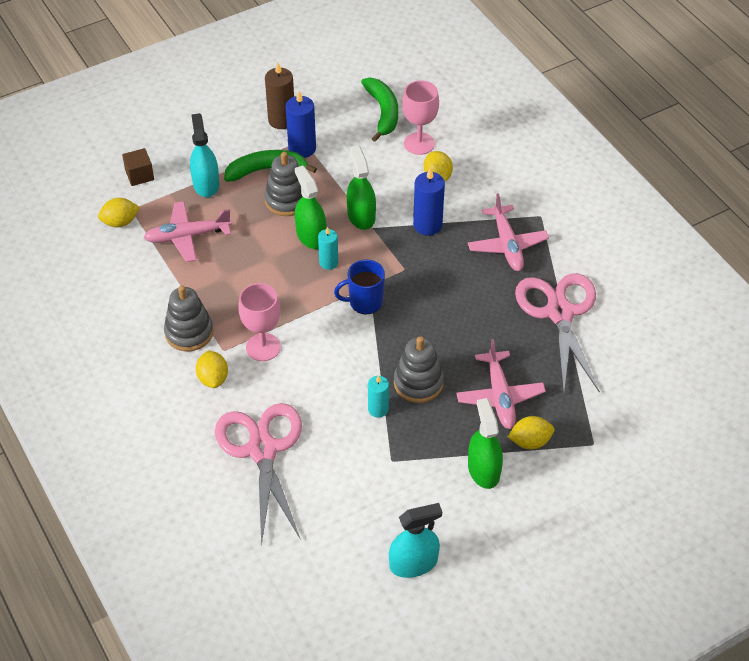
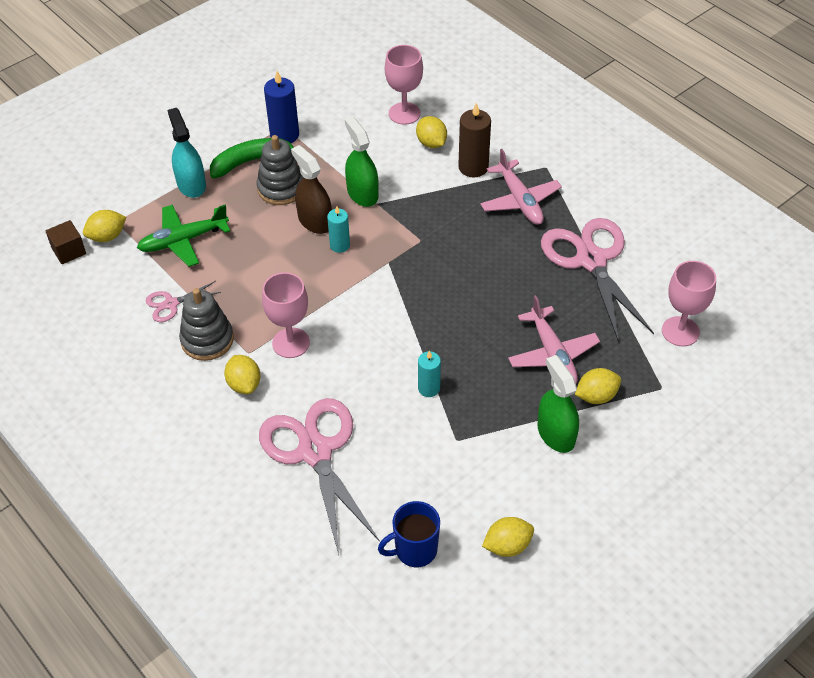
camera: 10 degrees left, 0 degrees up
(139, 175) = (118, 185): brown cube -> brown cube (69, 251)
(164, 294) = (171, 304): none -> pink scissors
(187, 236) = (183, 241): pink plane -> green plane
(281, 120) = (256, 110): brown candle -> brown candle (473, 167)
(311, 236) = (315, 221): green spray bottle -> brown spray bottle
(364, 302) = (387, 280): blue mug -> blue mug (414, 550)
(383, 112) = (360, 88): green banana -> none
(413, 563) = (507, 546): turquoise spray bottle -> yellow lemon
(418, 383) = (464, 354): grey stacking toy -> none
(427, 225) = (433, 192): blue candle -> none
(625, 394) = (680, 331): none -> pink goblet

